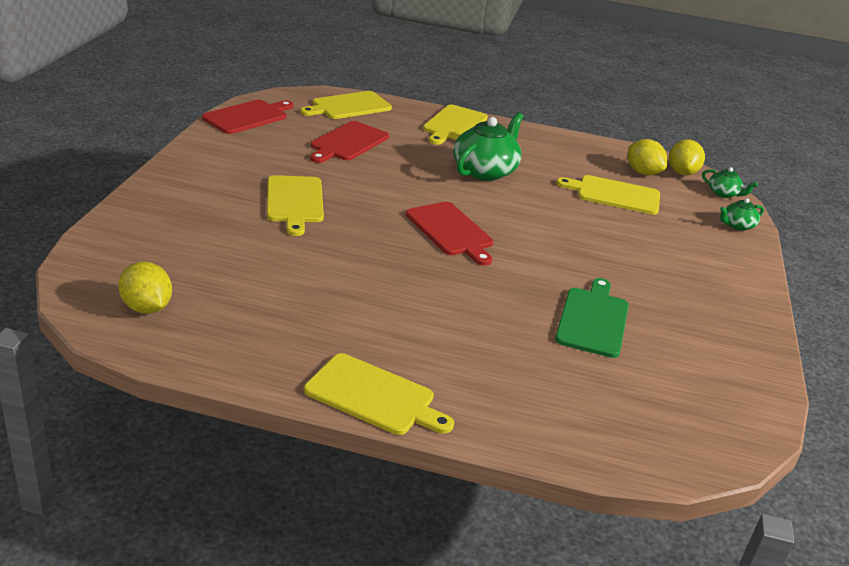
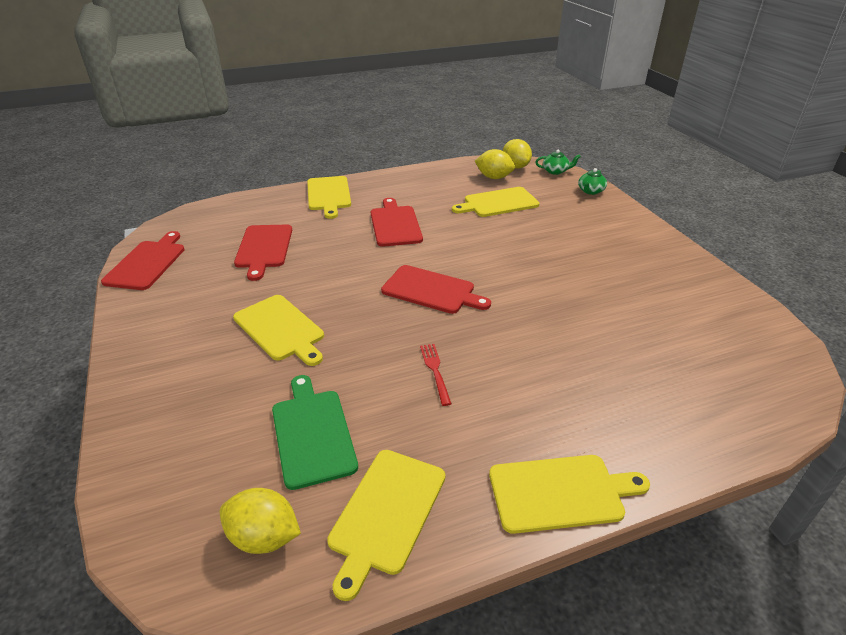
camera: 30 degrees left, 5 degrees up
(349, 106) = (228, 214): yellow cutting board -> yellow cutting board (386, 513)
(379, 282) = (435, 371): none -> red fork
(485, 171) = (395, 224): green teapot -> red cutting board
(593, 319) = (607, 314): green cutting board -> green cutting board (312, 433)

